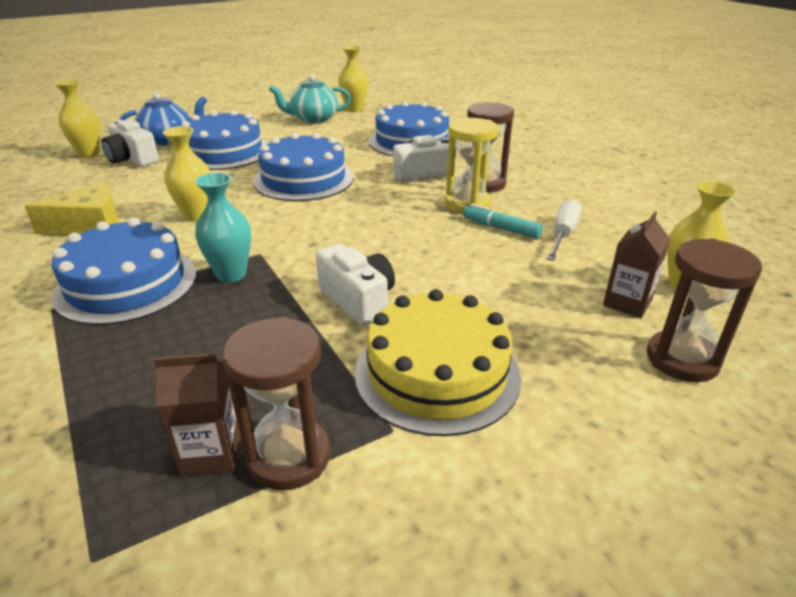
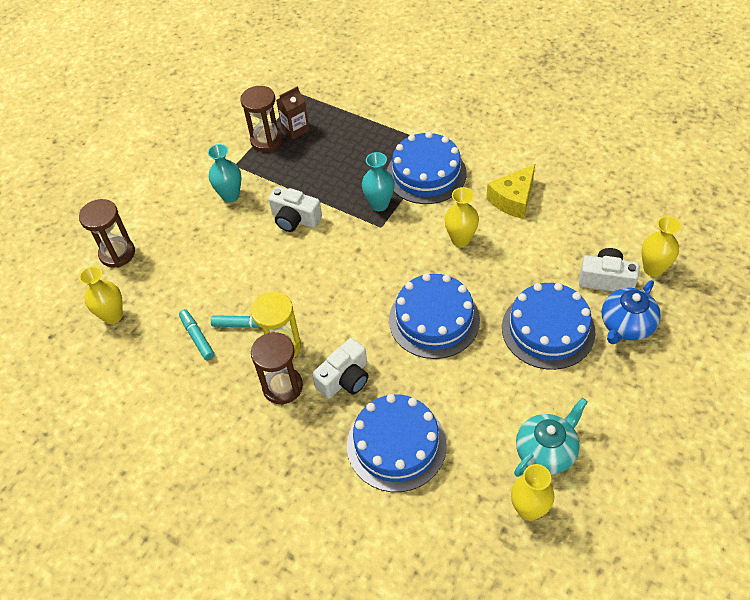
camera: 155 degrees right, 20 degrees up
(437, 373) = (230, 196): yellow cake -> turquoise vase
(563, 234) = (197, 337): white screwdriver -> turquoise marker
(627, 303) = (146, 283): brown carton -> none

